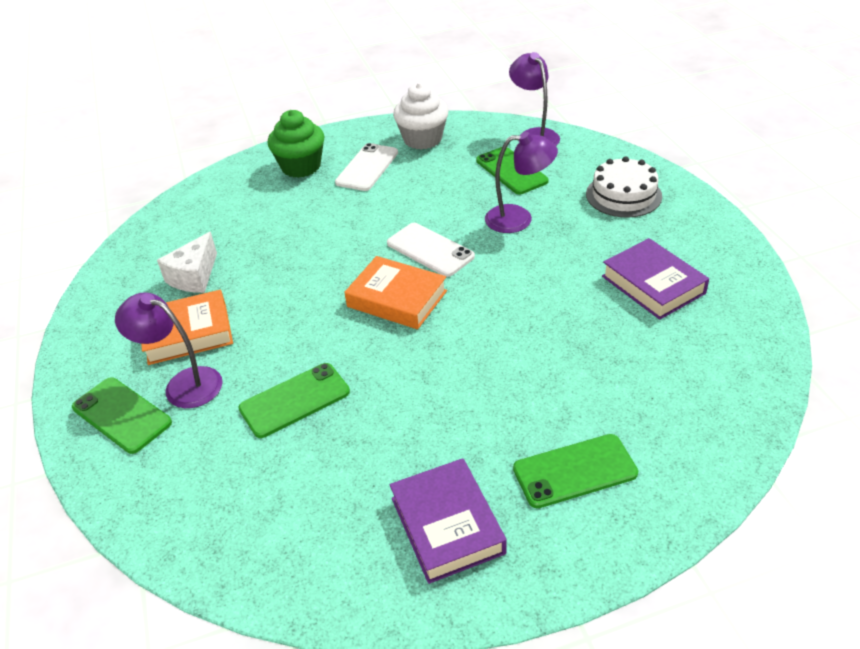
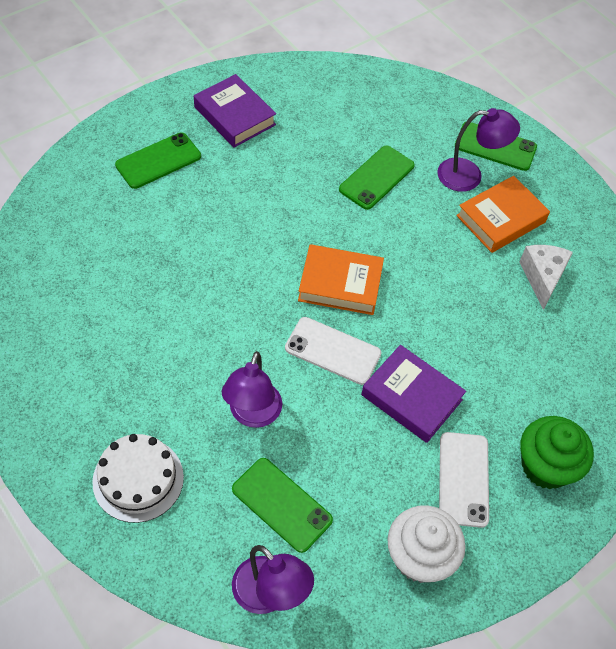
camera: 155 degrees right, 15 degrees up
(519, 219) = (252, 415): purple lamp -> purple lamp turned 60 degrees counterclockwise
(653, 285) = (104, 341): purple book -> purple book (411, 397)

